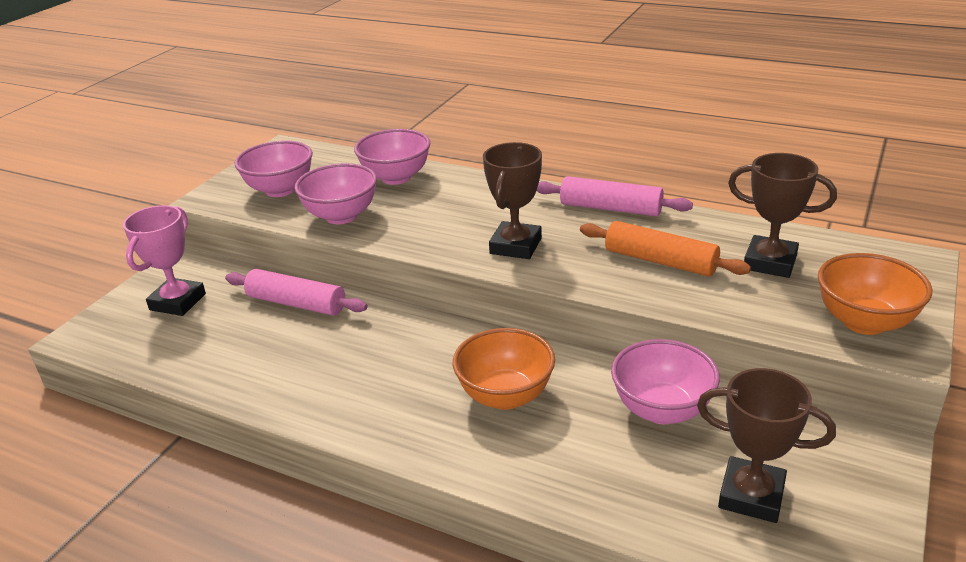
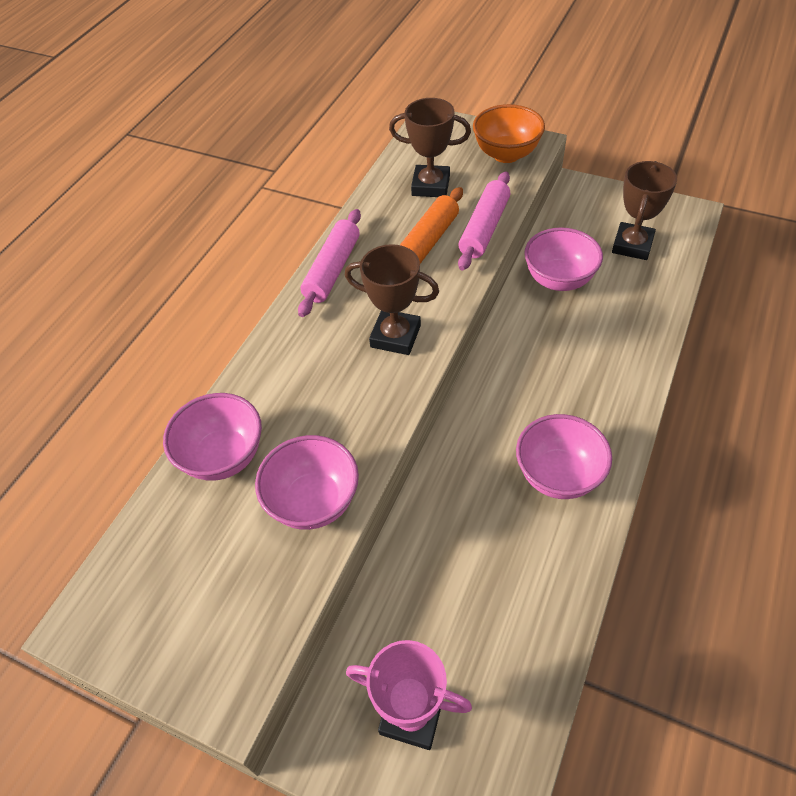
camera: 90 degrees left, 20 degrees up
(280, 190) = (226, 594): pink bowl -> pink bowl (558, 475)
(296, 303) = (419, 564): pink rolling pin -> pink rolling pin (484, 228)
(505, 396) = (554, 369): orange bowl -> none
(770, 262) = (430, 186): brown trophy -> brown trophy turned 75 degrees clockwise

